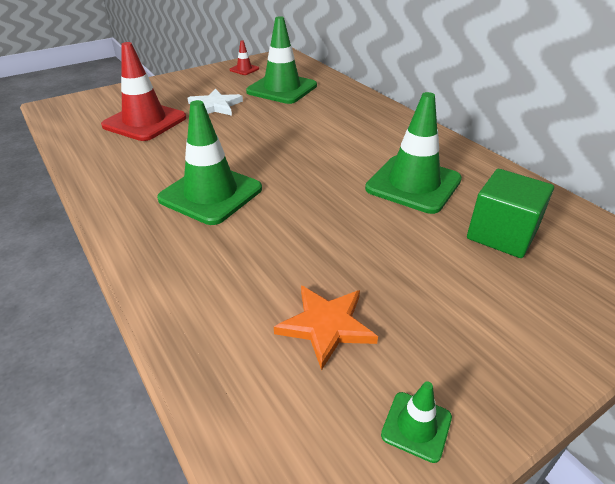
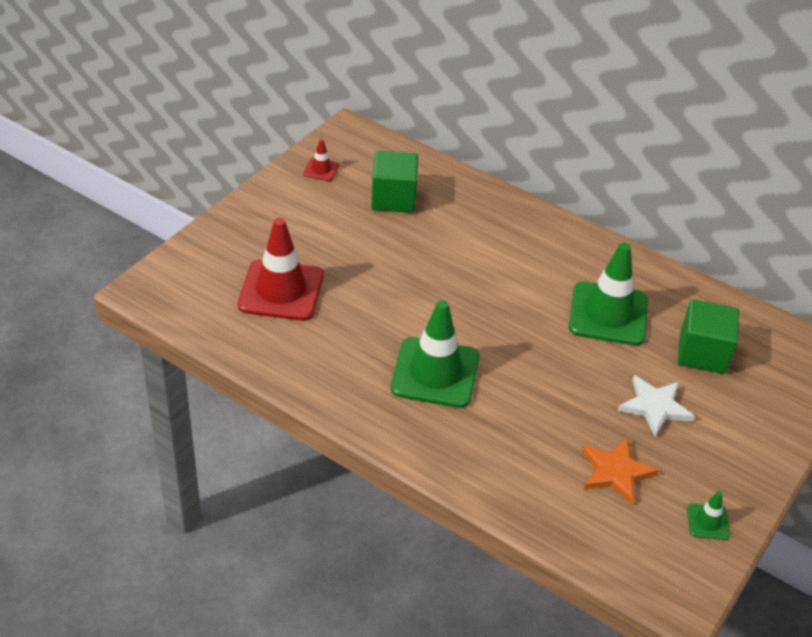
camera: 25 degrees left, 5 degrees up
(215, 106) = (339, 246): white star -> white star (655, 407)
(282, 89) = (393, 198): green traffic cone -> green cube

